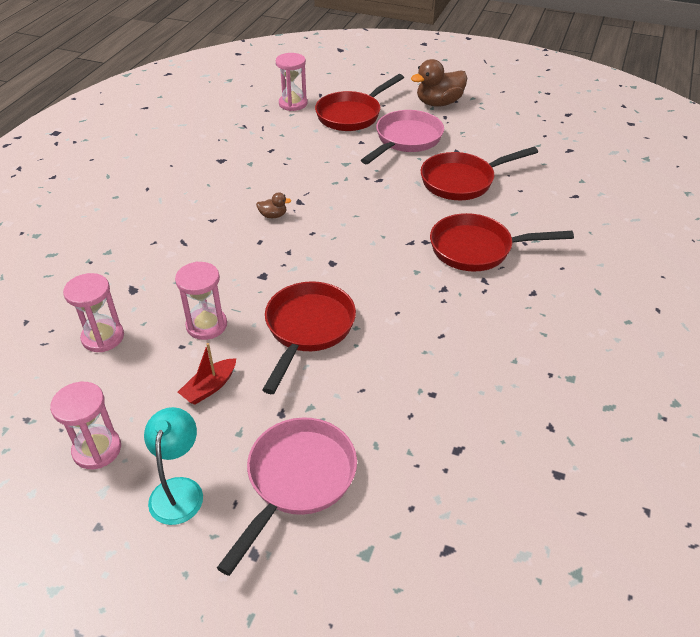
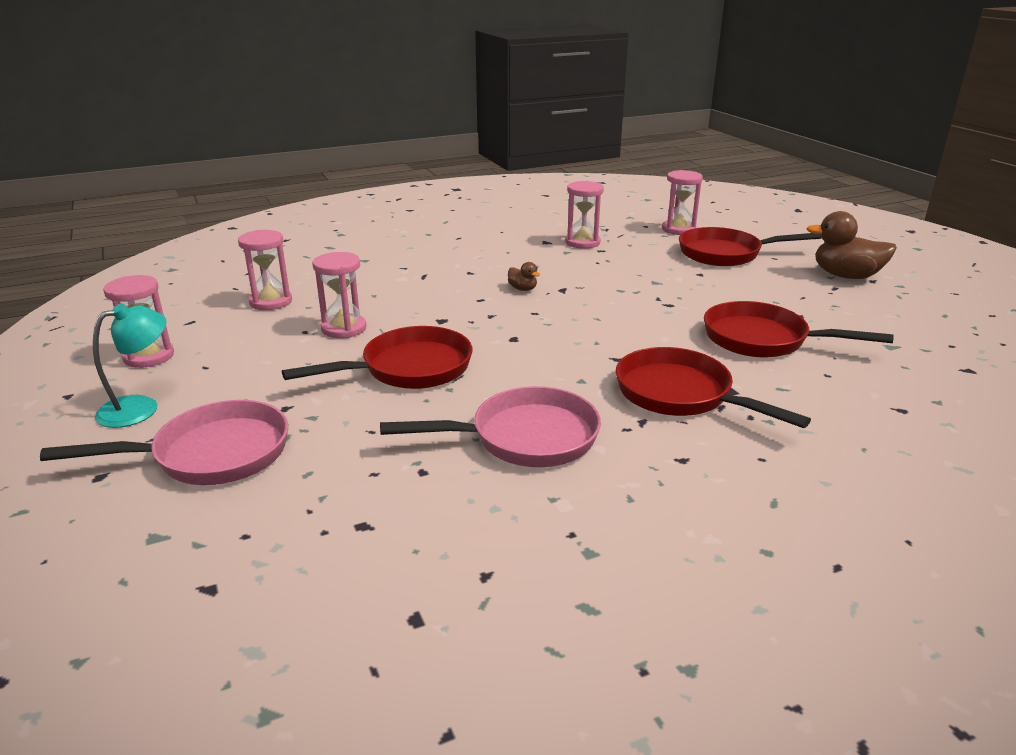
camera: 45 degrees right, 15 degrees down
(209, 387) = (274, 364): red boat -> none
(247, 148) = (582, 242): none -> pink hourglass
(406, 140) = (753, 289): pink pan -> pink pan (524, 438)

